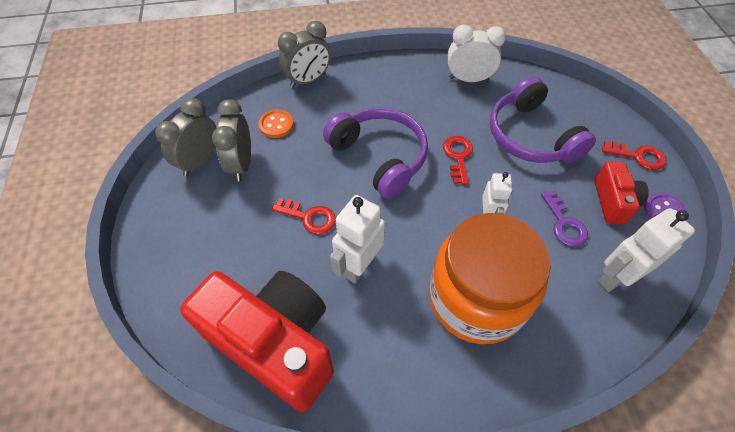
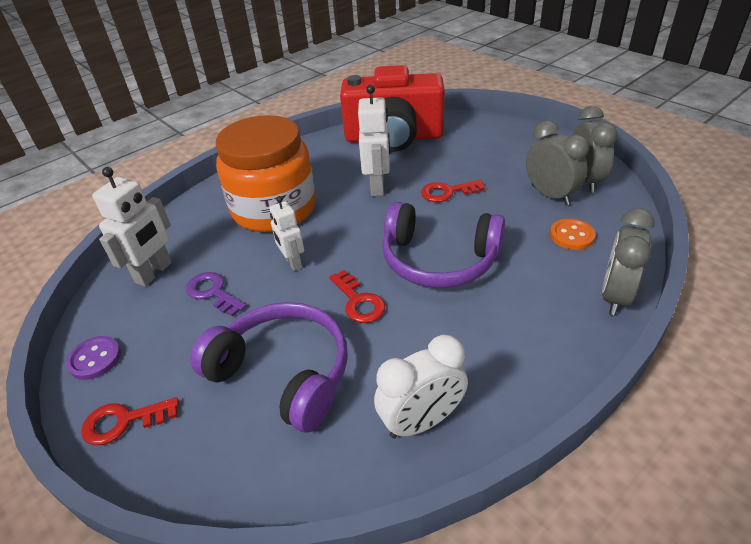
camera: 150 degrees right, 15 degrees down
(613, 201) = (159, 341): red camera -> none

